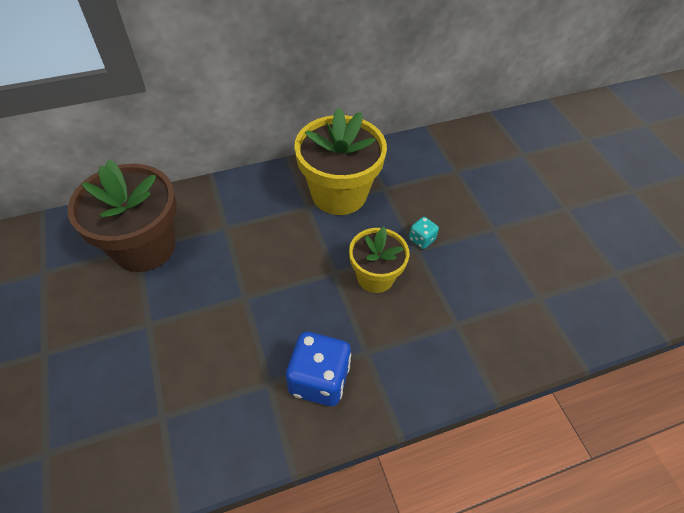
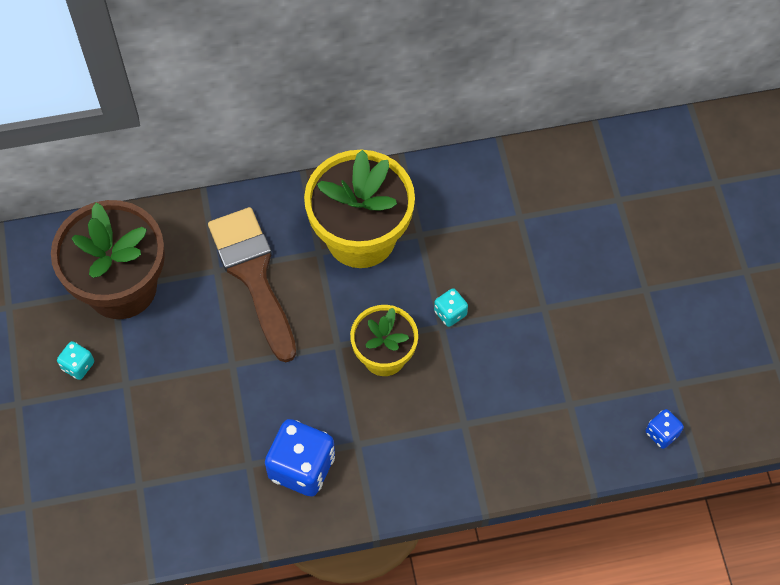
camera: 10 degrees right, 10 degrees up
(104, 313) = (78, 366): none -> turquoise dice
(256, 227) = (253, 275): none -> brown brush
(623, 312) = (662, 433): none -> blue dice

